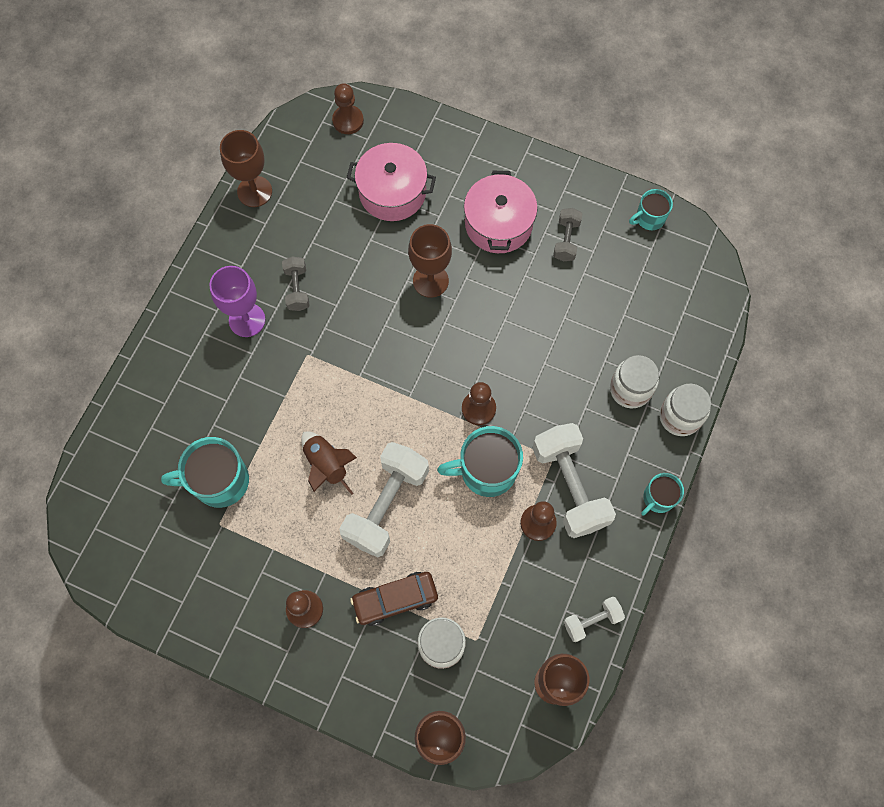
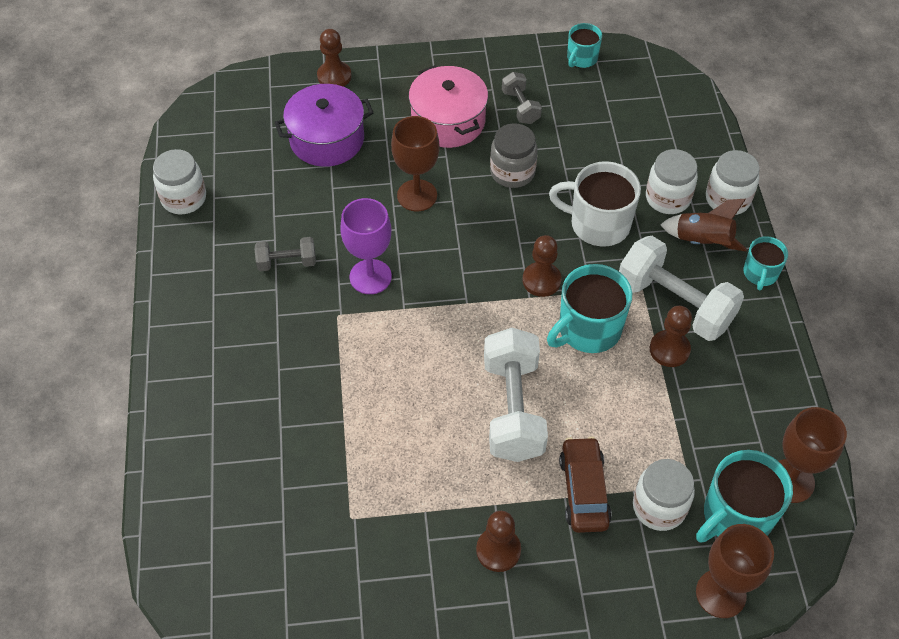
camera: 30 degrees left, 15 degrees down
(219, 481) = (322, 477): turquoise mug -> turquoise mug (735, 516)
(247, 320) = (252, 314): purple goblet -> purple goblet (370, 277)
(254, 191) = (184, 198): brown goblet -> white jar
(297, 289) = (287, 262): grey dumbbell -> grey dumbbell turned 60 degrees counterclockwise
(326, 465) = (427, 404): brown rocket -> brown rocket (702, 242)
(348, 121) = (240, 100): brown pawn -> brown pawn (334, 76)
(392, 192) = (327, 139): pink pot -> purple pot
(395, 599) = (584, 490): brown car -> brown car turned 135 degrees clockwise
(519, 299) = (512, 172): none -> grey jar
(556, 382) = (598, 224): none -> white mug
(592, 620) = (782, 407): white dumbbell -> none

